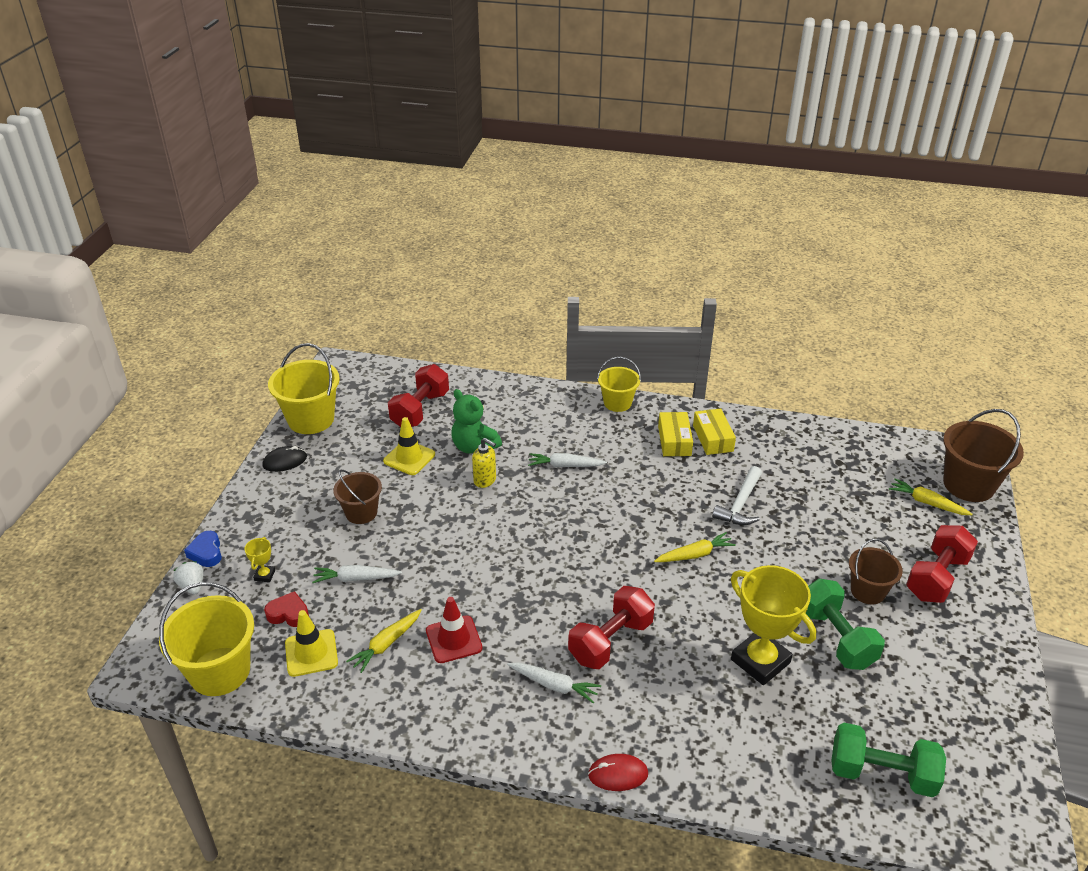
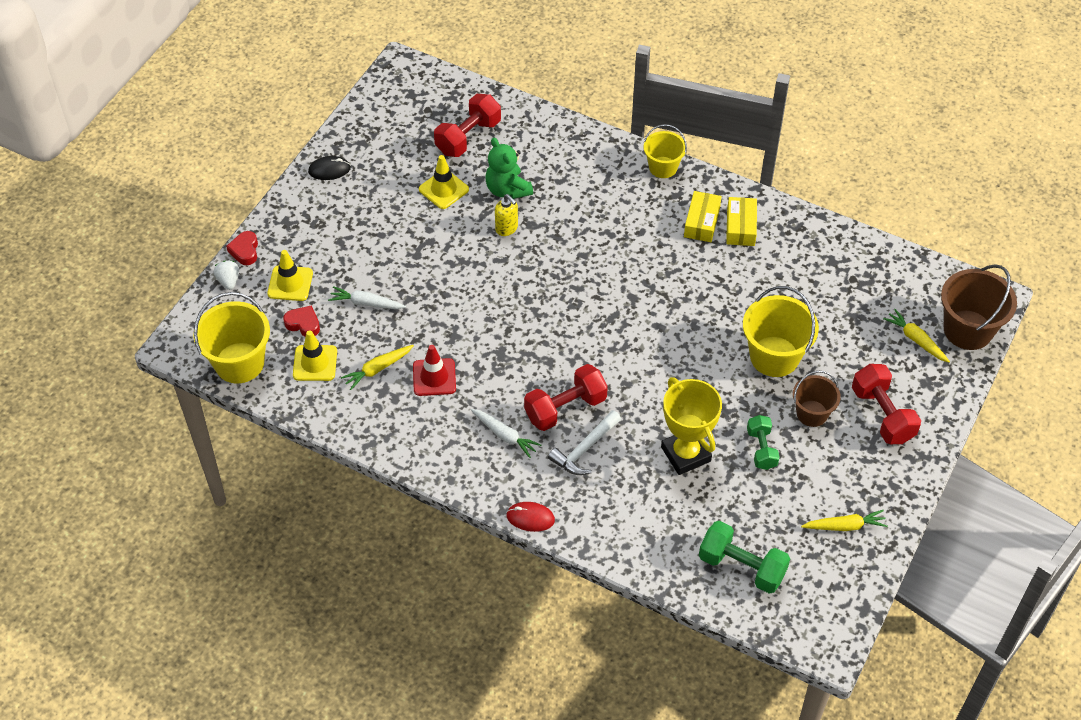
camera: 15 degrees right, 15 degrees up
(206, 552) = (245, 251): blue heart -> red heart
(264, 575) = (290, 283): yellow trophy -> yellow traffic cone
(311, 419) = (362, 127): yellow bucket -> yellow bucket (774, 356)
(361, 513) = (386, 239): brown bucket -> none
(565, 465) = (586, 228): white carrot -> none
(695, 554) = (671, 345): yellow carrot -> yellow carrot (845, 526)
(740, 504) = (735, 303): white hammer -> white hammer (584, 449)
(836, 638) = (761, 449): green dumbbell -> green dumbbell, size x0.64
(936, 577) = (882, 415): red dumbbell -> red dumbbell turned 75 degrees counterclockwise

